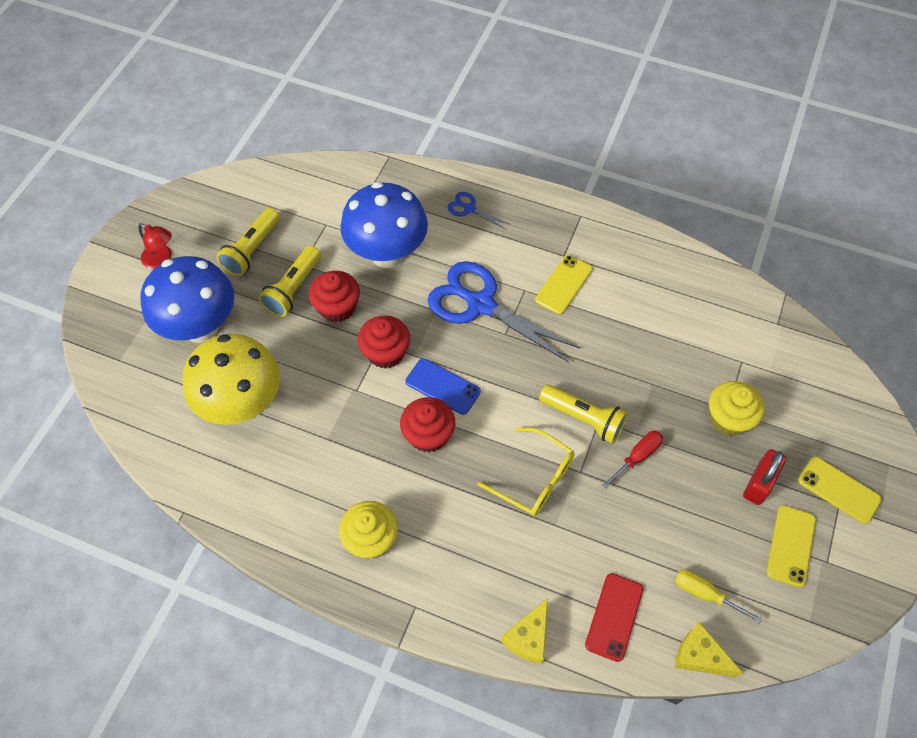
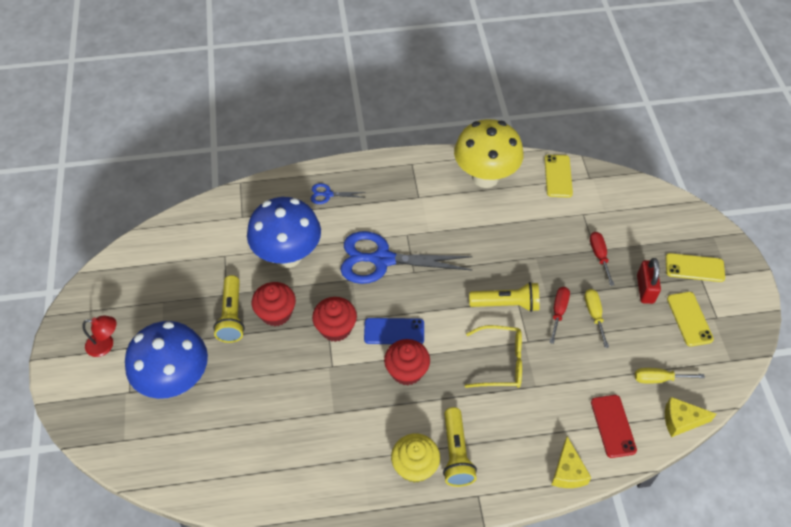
camera: 30 degrees left, 5 degrees down
(243, 405) = (251, 422): yellow mushroom -> yellow mushroom (485, 177)
(252, 250) = (177, 302): yellow flashlight -> yellow flashlight (456, 454)
(563, 284) = (432, 218): yellow phone -> yellow phone (558, 176)
(677, 481) = (594, 315): none -> yellow screwdriver
(728, 418) = (599, 256): yellow cupcake -> red screwdriver

